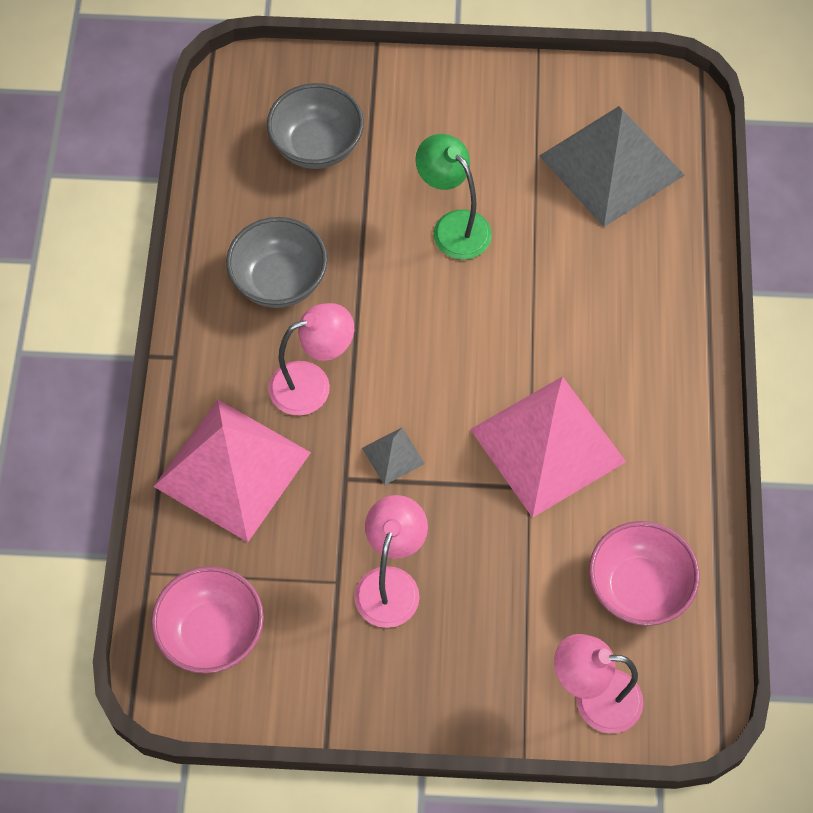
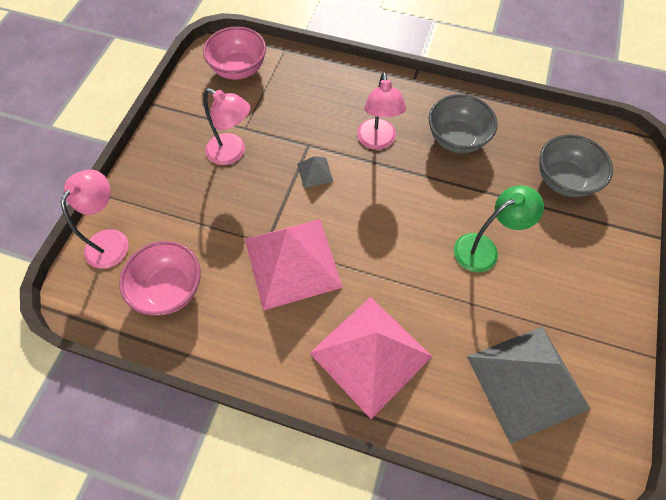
camera: 105 degrees right, 0 degrees up
(232, 469) = (333, 94): pink pyramid -> pink pyramid (371, 354)

